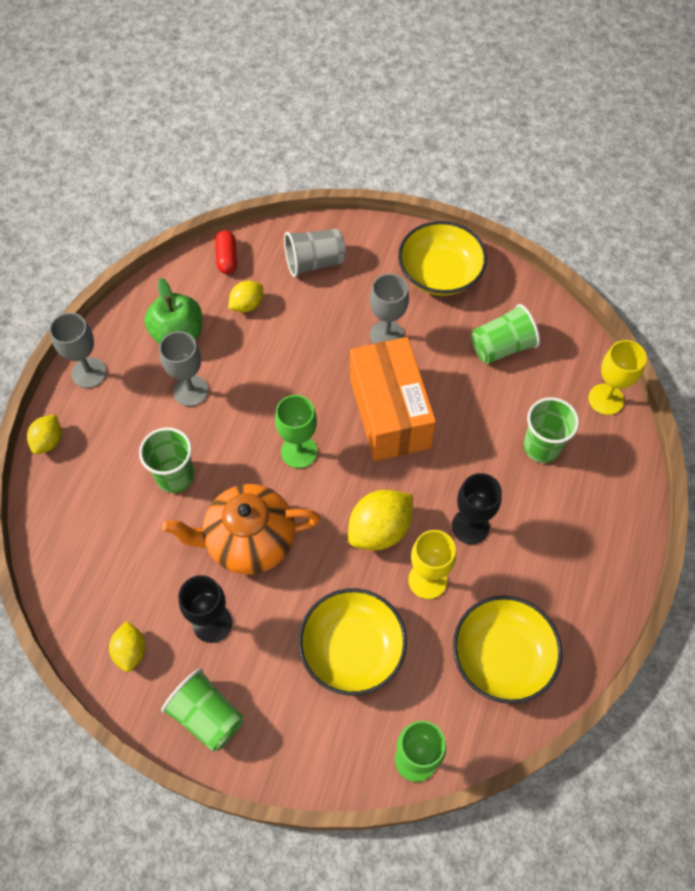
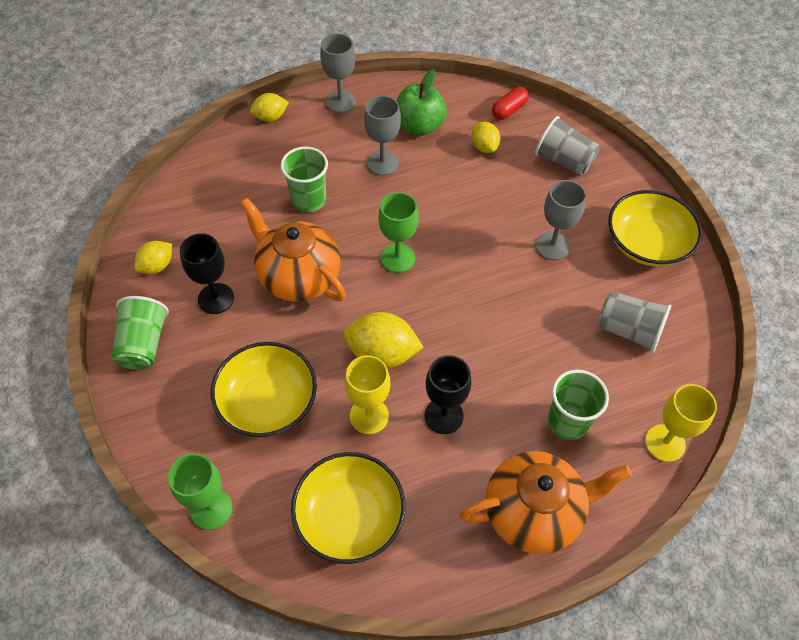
camera: 50 degrees right, 5 degrees down
(247, 305) = (484, 147): yellow lemon -> yellow lemon turned 60 degrees clockwise
(389, 413) = (488, 293): orange box -> none
(502, 347) = (628, 330): green cup -> grey cup
(593, 524) = (534, 512): none -> orange teapot

